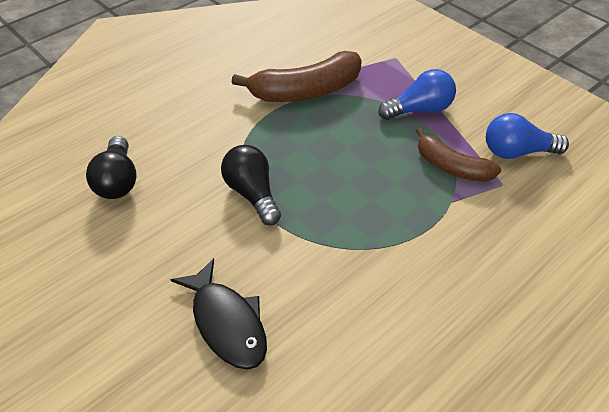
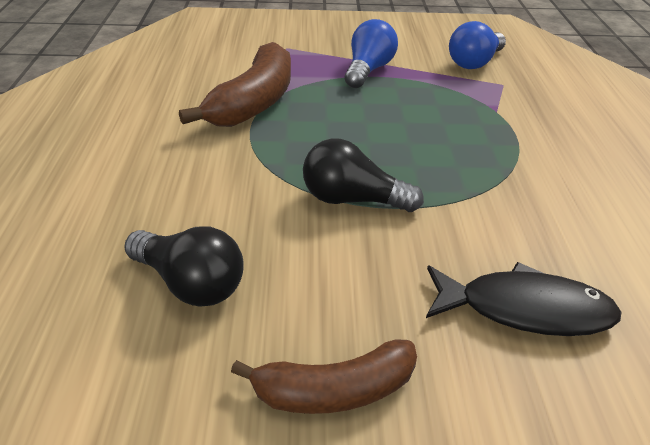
camera: 50 degrees left, 10 degrees down
(451, 167) = (456, 92): brown banana -> brown banana (334, 391)

